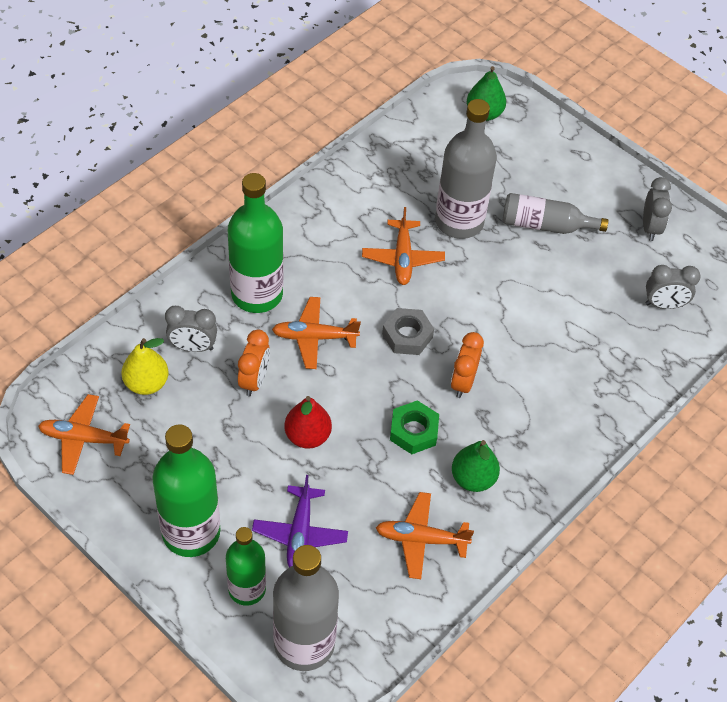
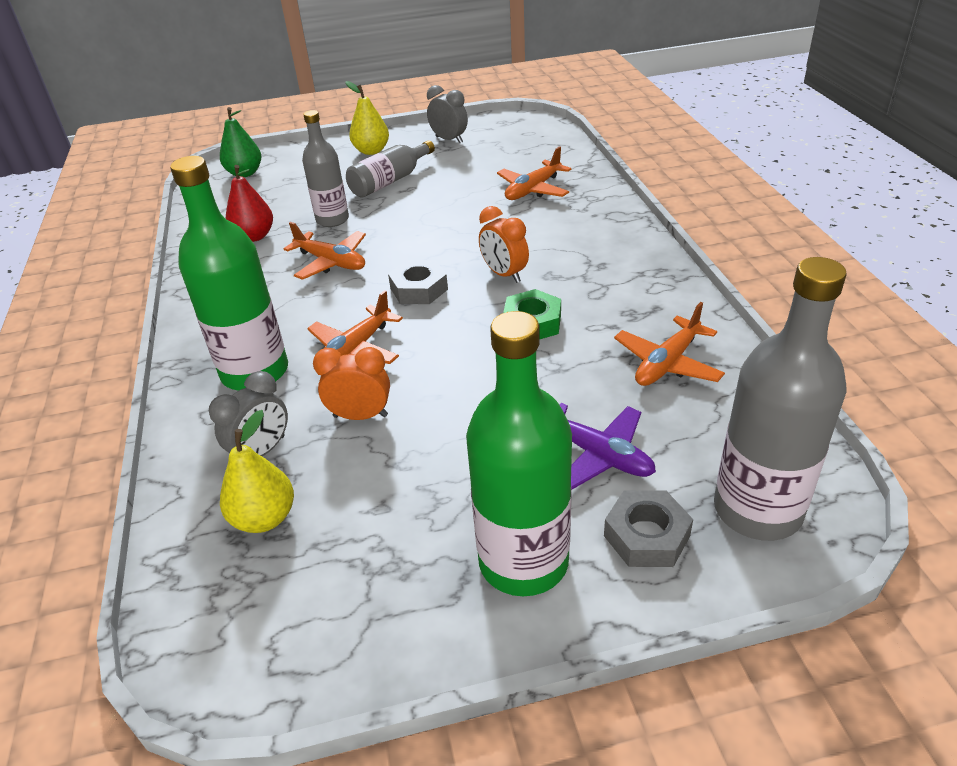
camera: 50 degrees left, 15 degrees down
(83, 439) = (278, 628): orange plane -> orange plane (533, 190)
(247, 589) = (646, 536): green bottle -> grey nut
(254, 380) = (360, 416): orange clock -> orange clock turned 45 degrees counterclockwise
(307, 436) = (472, 400): red pear -> red pear (254, 236)
(459, 221) = (332, 220): grey bottle -> grey bottle, size x0.63
(473, 478) = (618, 305): green pear -> none
(586, 180) = (371, 151): none -> yellow pear
(664, 305) = (526, 156): grey clock -> none

